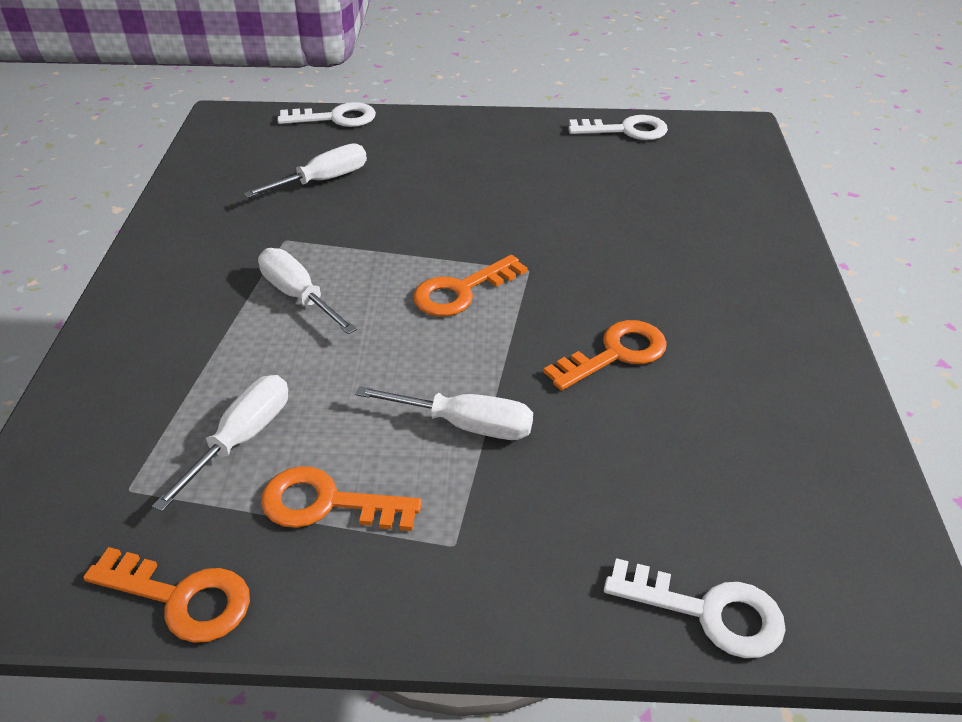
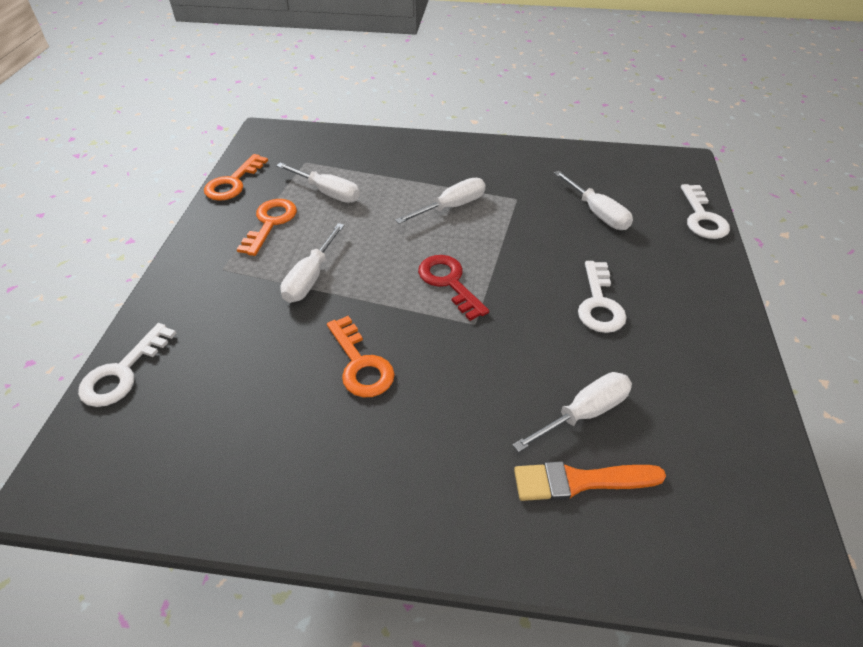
camera: 95 degrees right, 5 degrees up
(461, 291) = (449, 283): orange key -> red key
(626, 130) = (747, 436): white key -> white key (599, 303)
(631, 204) = (583, 413): none -> white screwdriver
(704, 209) = (580, 481): none -> orange brush

